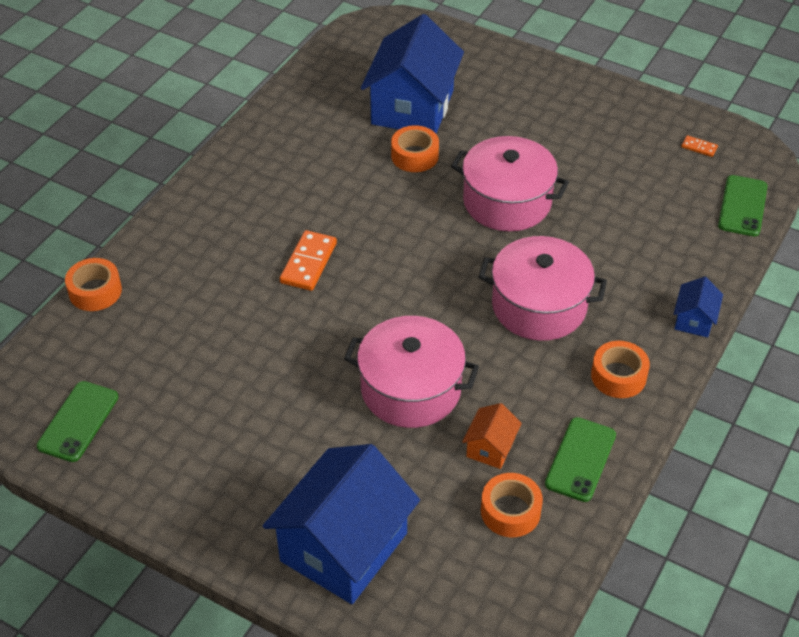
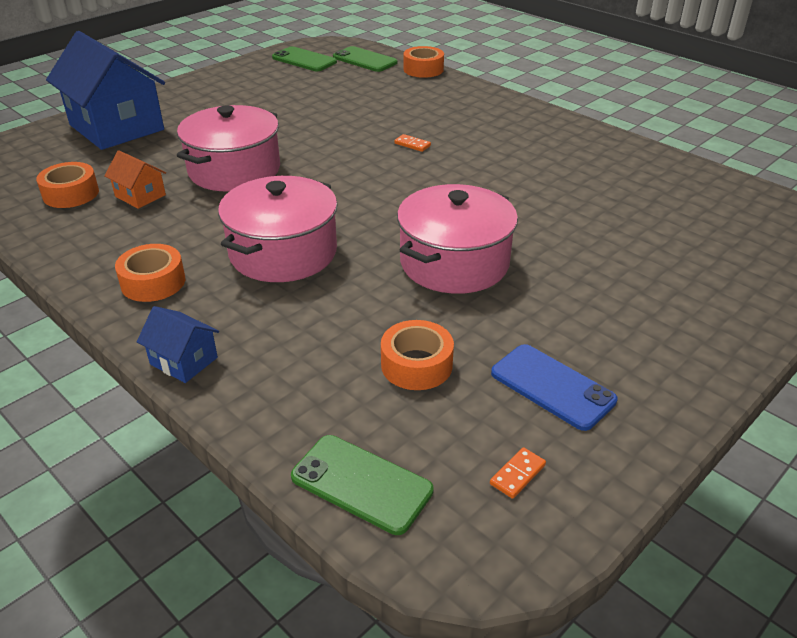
camera: 105 degrees right, 10 degrees down
(308, 263) = (412, 144): orange domino -> orange domino, size x0.51
(412, 107) = (641, 227): blue house -> none
(414, 156) = (551, 216): orange tape -> orange tape (416, 365)
(580, 459) = (82, 237): green phone -> green phone (365, 60)
(621, 140) = (552, 387): none -> blue phone

